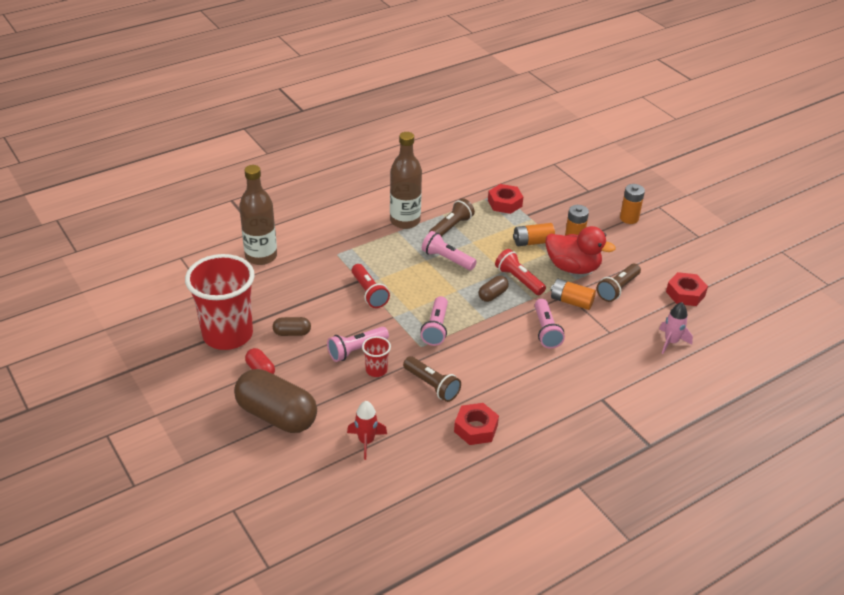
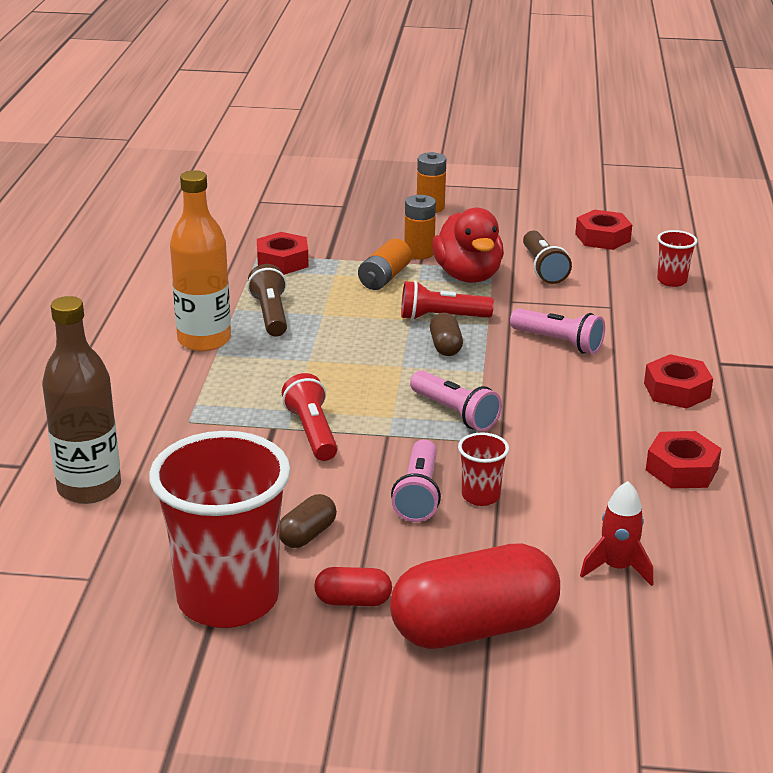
camera: 50 degrees left, 10 degrees down
(277, 415) = (473, 628): brown capsule -> red capsule
(369, 293) = (312, 432): red flashlight -> red flashlight turned 120 degrees counterclockwise
(405, 221) = (204, 340): brown bottle -> orange bottle
(432, 386) = (564, 466): brown flashlight -> none
(447, 259) = (329, 345): pink flashlight -> none
(551, 394) = (676, 390): none -> red nut
(571, 301) = (527, 304): orange battery -> none
(573, 267) = (468, 276): red duck -> red duck turned 105 degrees clockwise
(671, 342) = (671, 281): pink rocket -> red cup

